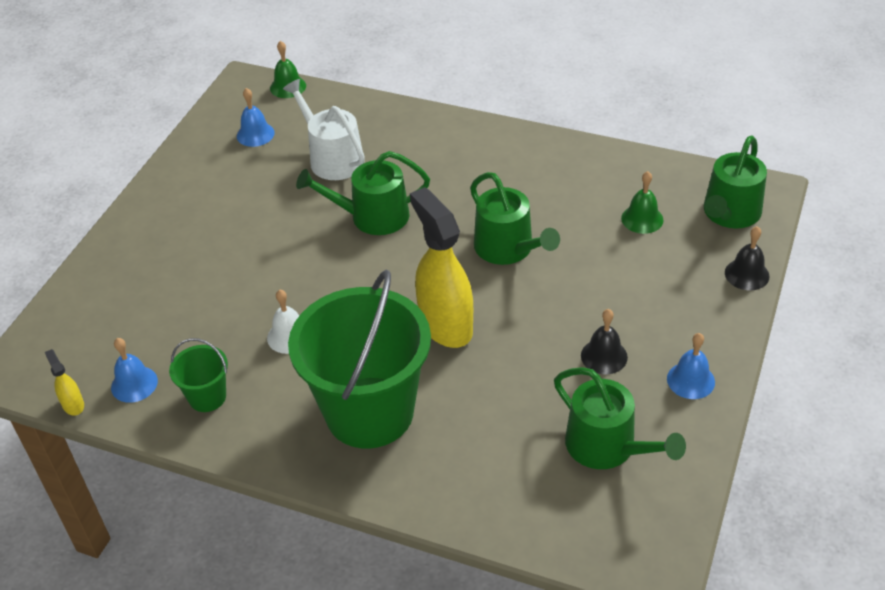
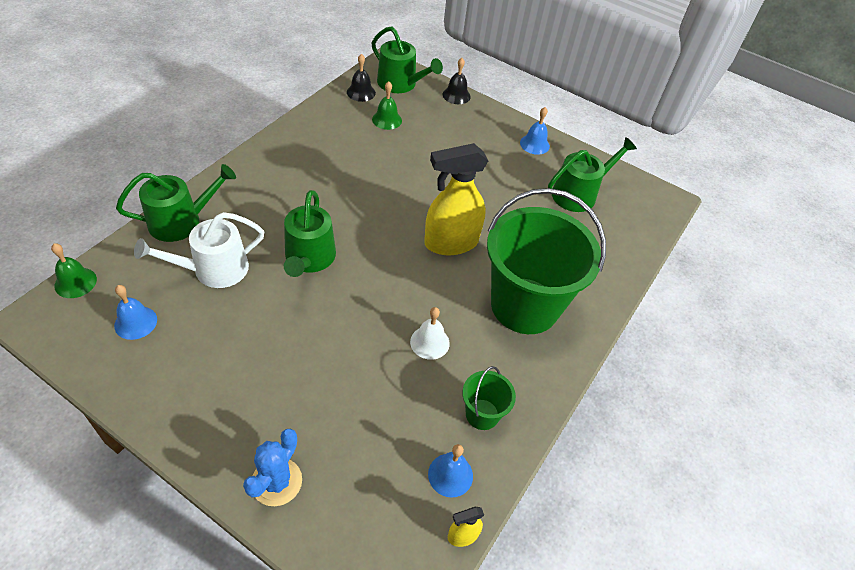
camera: 85 degrees left, 5 degrees up
(113, 267) = (276, 482): none -> blue cactus
(508, 248) = (385, 190): green watering can -> green watering can (181, 221)
(604, 356) = (505, 173): black bell -> black bell (361, 92)

